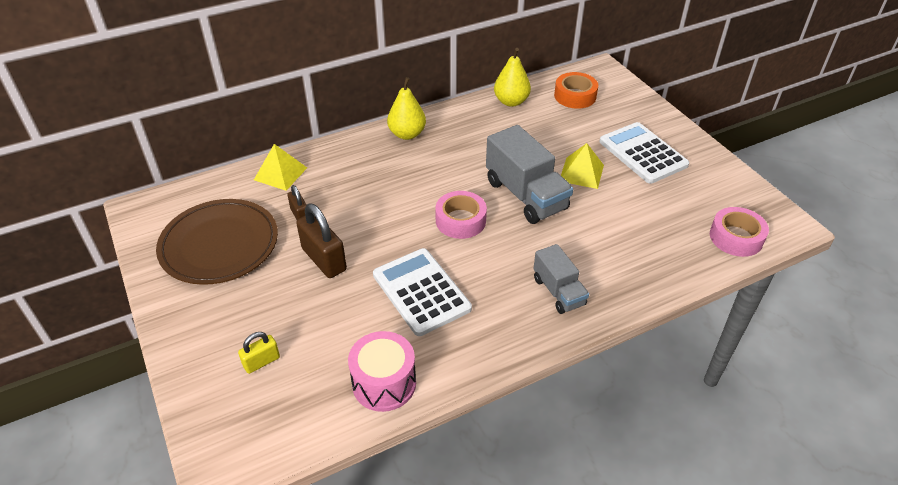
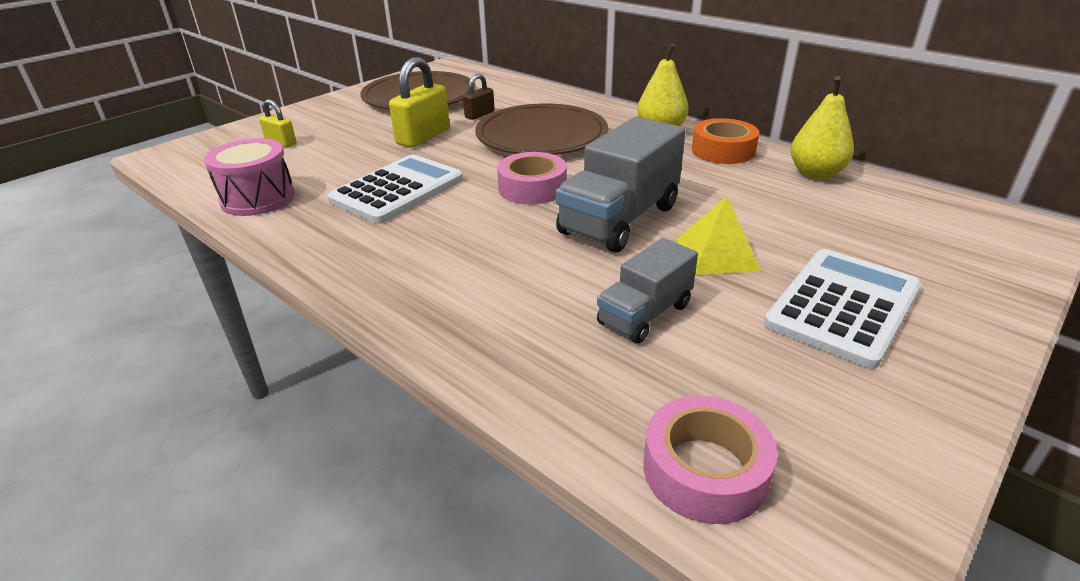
camera: 70 degrees right, 10 degrees down
(280, 173) = (533, 95): yellow pyramid -> none
(324, 259) = (423, 137): brown padlock -> yellow padlock
(374, 192) = (541, 136): none -> brown plate
(558, 291) = (437, 278): grey truck -> grey truck (644, 314)
(575, 96) = (909, 217): orange tape -> orange tape (723, 150)

